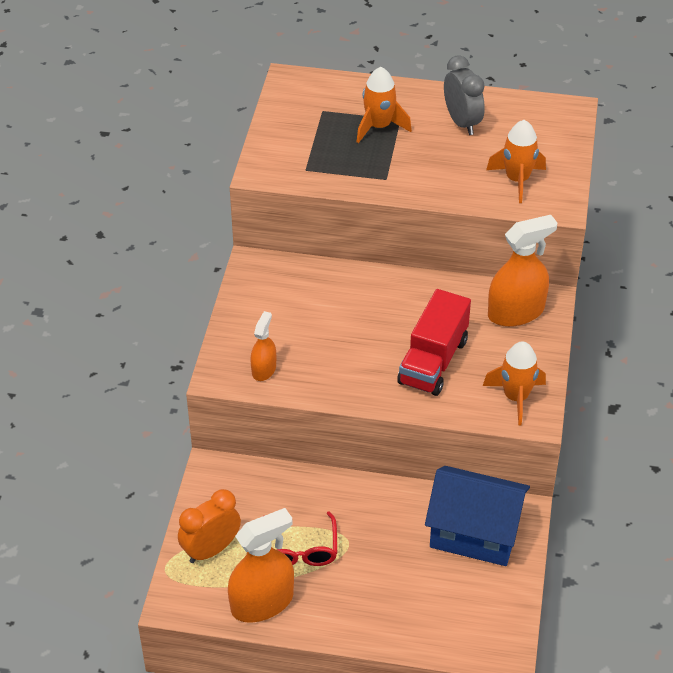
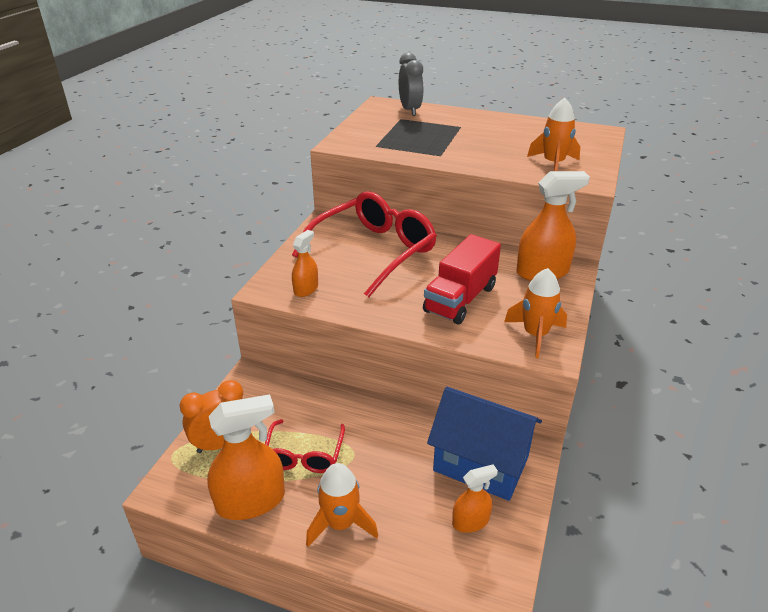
camera: 10 degrees right, 10 degrees down
(324, 305) = (374, 251): none -> red glasses
(379, 127) = (442, 129): orange rocket -> orange rocket (340, 523)
(462, 122) = (511, 131): grey clock -> grey clock (410, 110)
(473, 590) = (470, 521): none -> orange spray bottle

